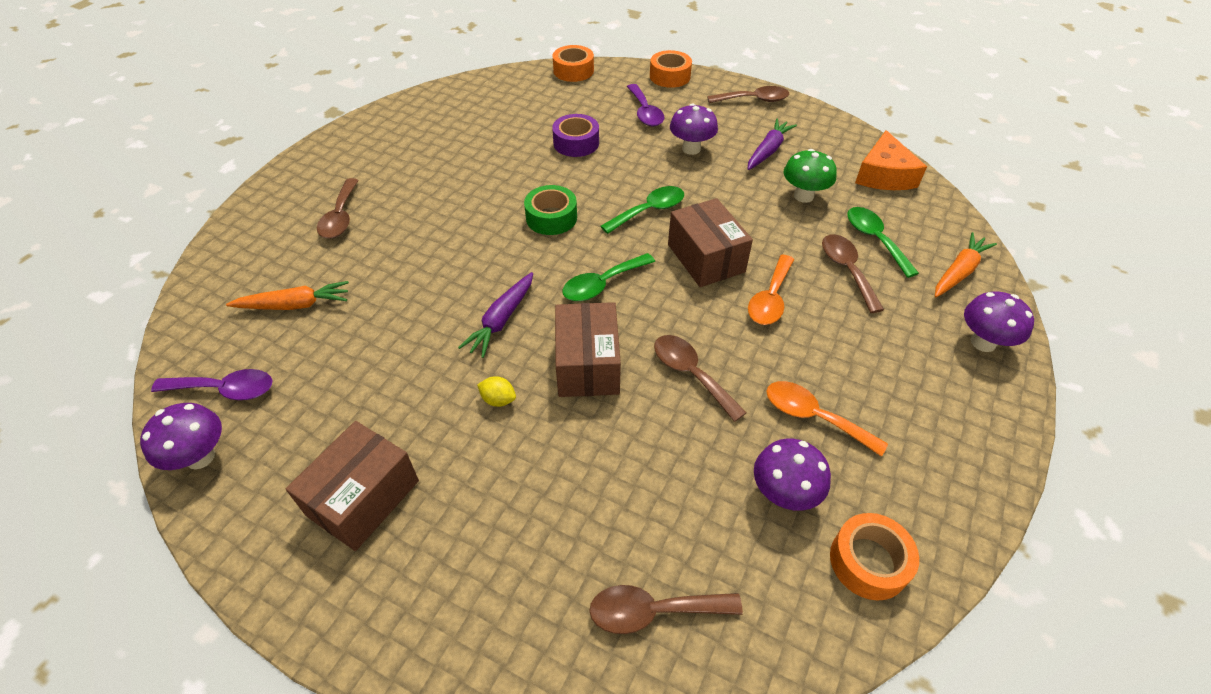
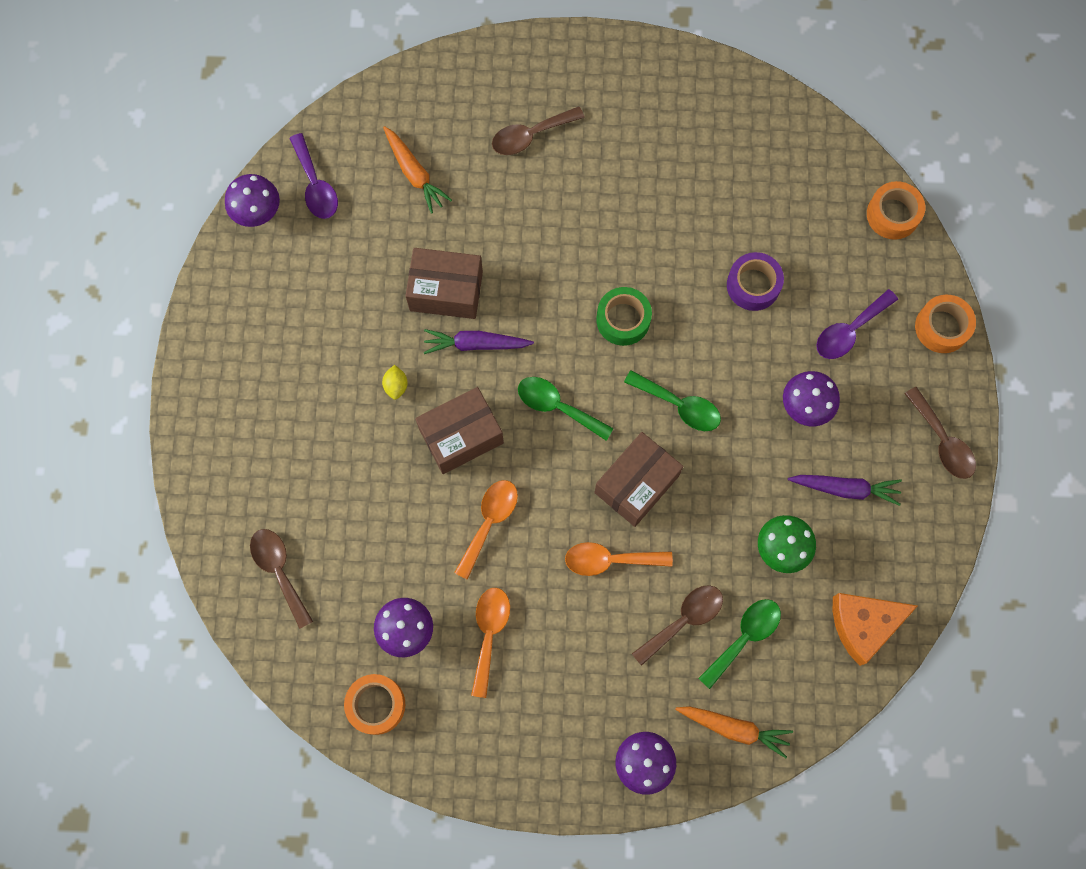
camera: 65 degrees right, 25 degrees up
(363, 498) = (276, 341): brown box -> brown box (446, 291)
(691, 374) = (489, 522): brown spoon -> orange spoon

